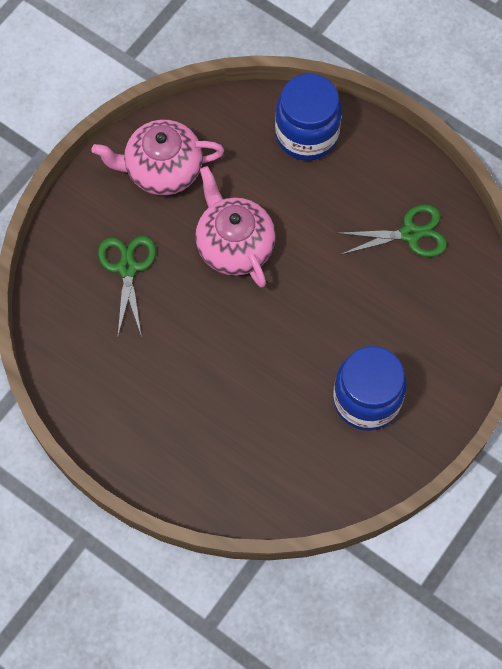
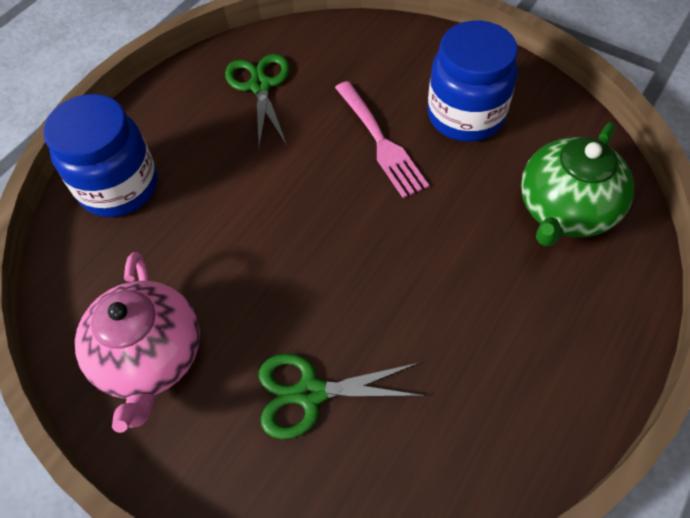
camera: 90 degrees left, 10 degrees down
(234, 245) = (273, 257): pink teapot -> none
(261, 462) = (565, 210): none -> green teapot
(341, 327) = (380, 142): none -> pink fork

